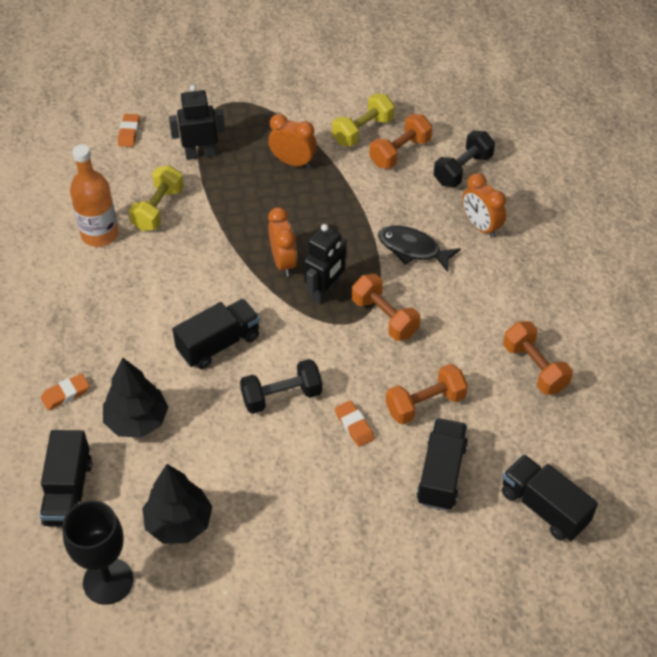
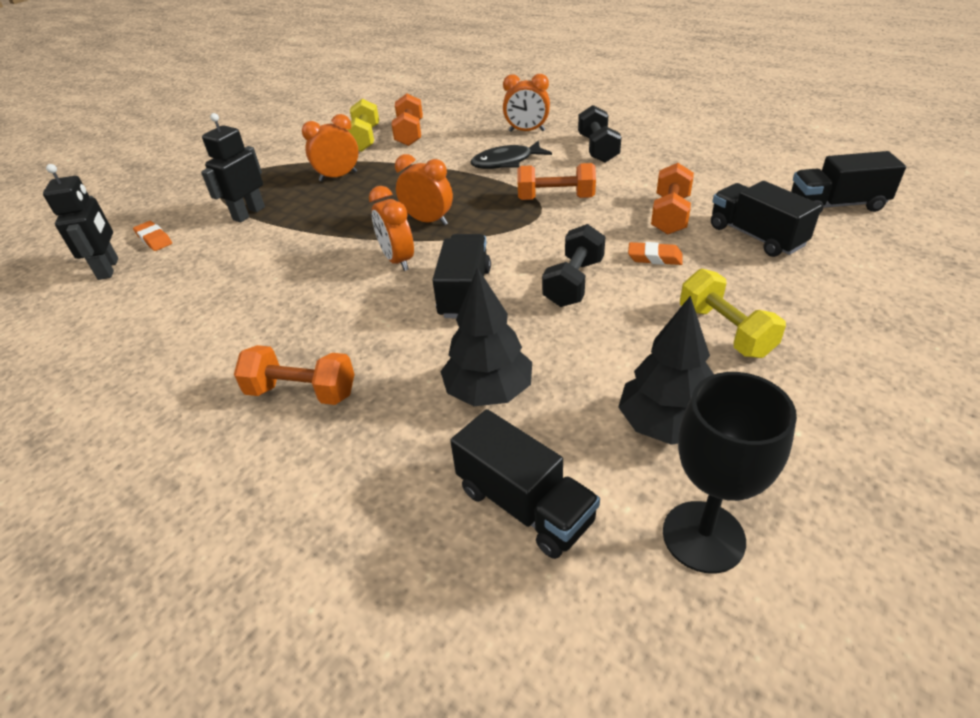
camera: 45 degrees left, 10 degrees down
(65, 394) = (380, 433): orange eraser -> none
(100, 234) = (225, 308): orange bottle -> none
(158, 209) = (261, 260): yellow dumbbell -> yellow dumbbell (725, 331)
(221, 282) = (397, 260): none -> orange clock
(325, 292) = (489, 214): black robot -> black robot (109, 269)
(462, 170) = (466, 119): black dumbbell -> black dumbbell (598, 149)
(534, 368) = (687, 159): orange dumbbell -> orange dumbbell (302, 392)

